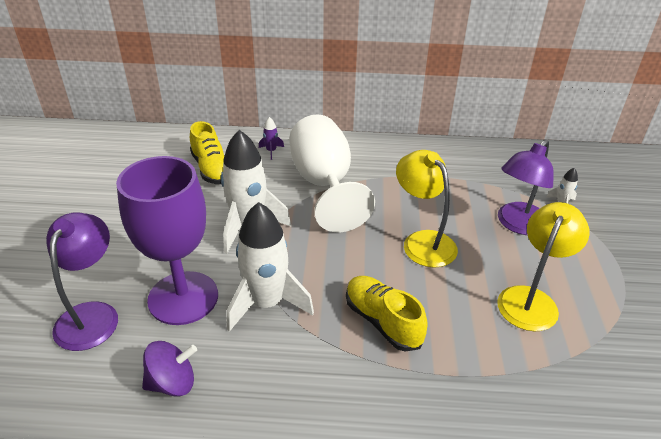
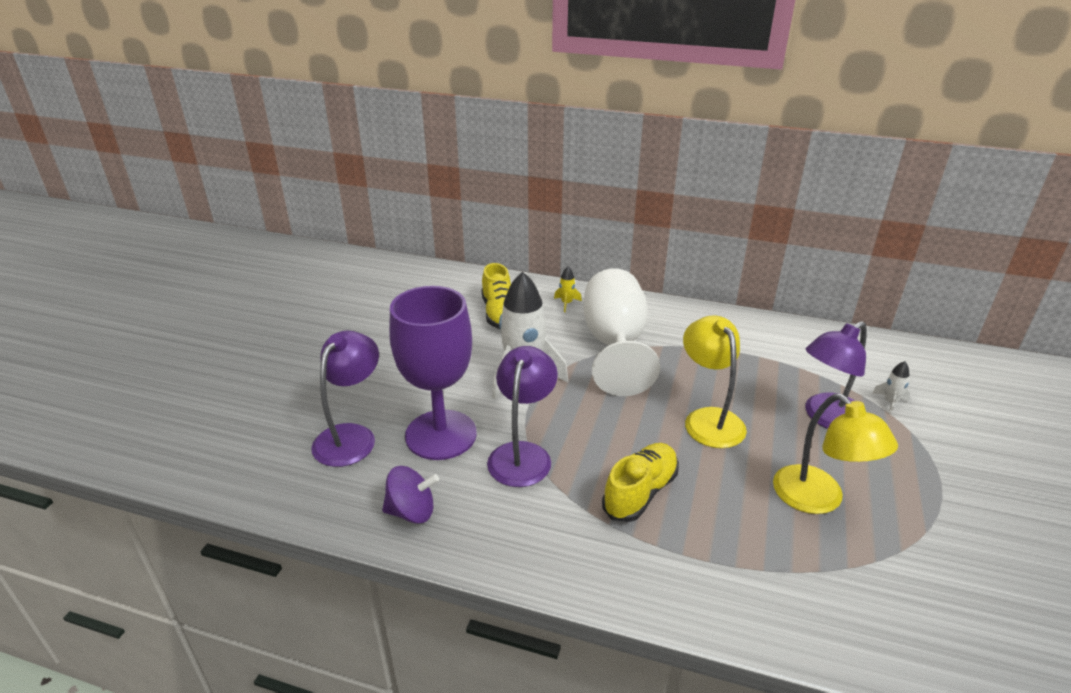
camera: 15 degrees right, 5 degrees down
(266, 303) = (522, 454): white rocket -> purple lamp
(271, 151) = (566, 303): purple rocket -> yellow rocket
(382, 321) = (640, 492): yellow shoe -> yellow shoe turned 60 degrees clockwise
(531, 299) = (818, 499): yellow lamp -> yellow lamp turned 105 degrees clockwise

